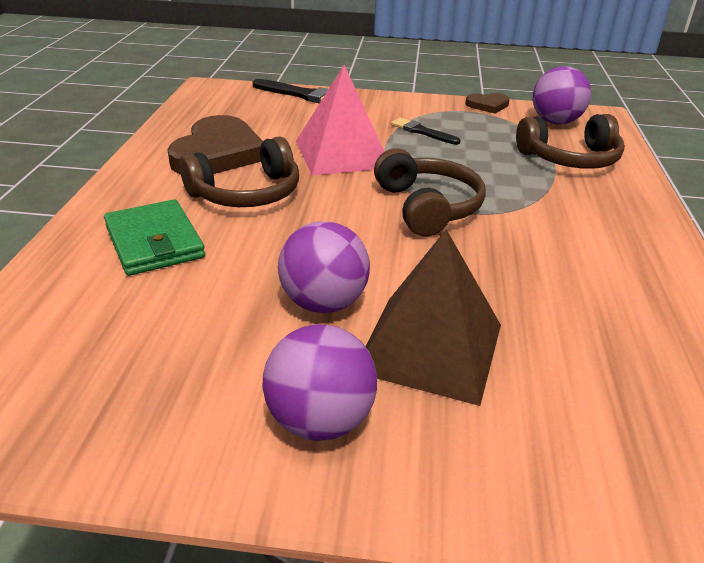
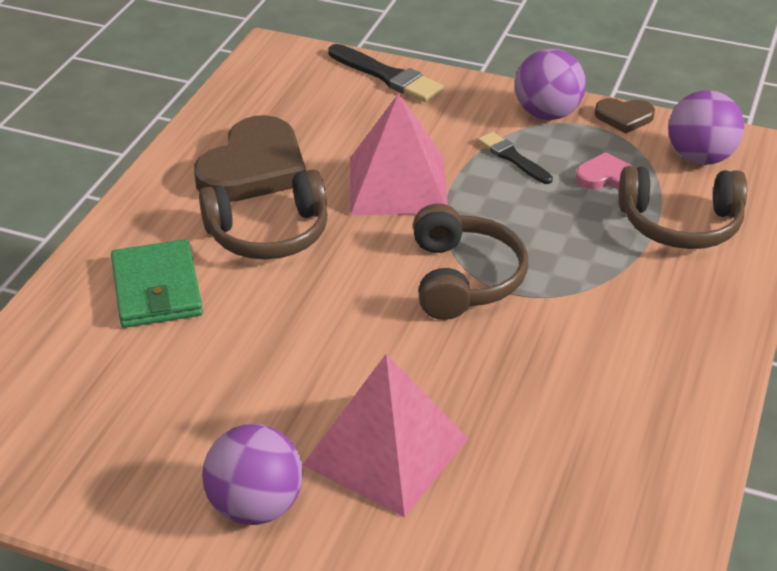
camera: 15 degrees right, 5 degrees up
(323, 303) = (302, 387): purple ball -> purple ball (547, 114)
(430, 347) = (386, 451): brown pyramid -> pink pyramid
(497, 137) = (606, 177): none -> pink heart

